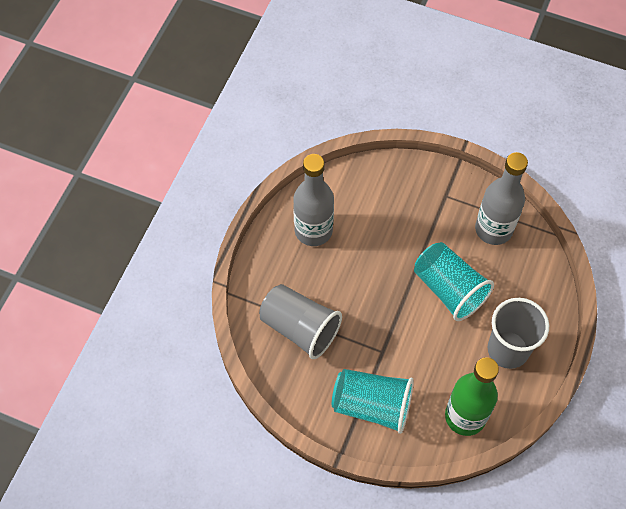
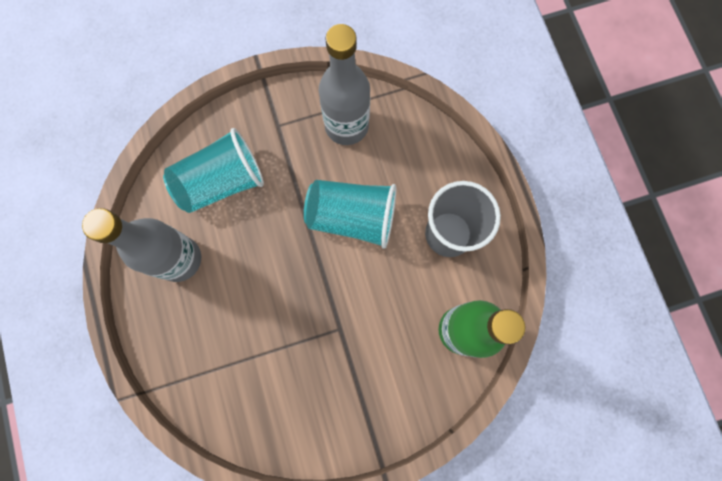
camera: 40 degrees left, 15 degrees up
(300, 328) = (244, 370): grey cup -> none
(372, 405) = (372, 390): turquoise cup -> turquoise cup (221, 182)

